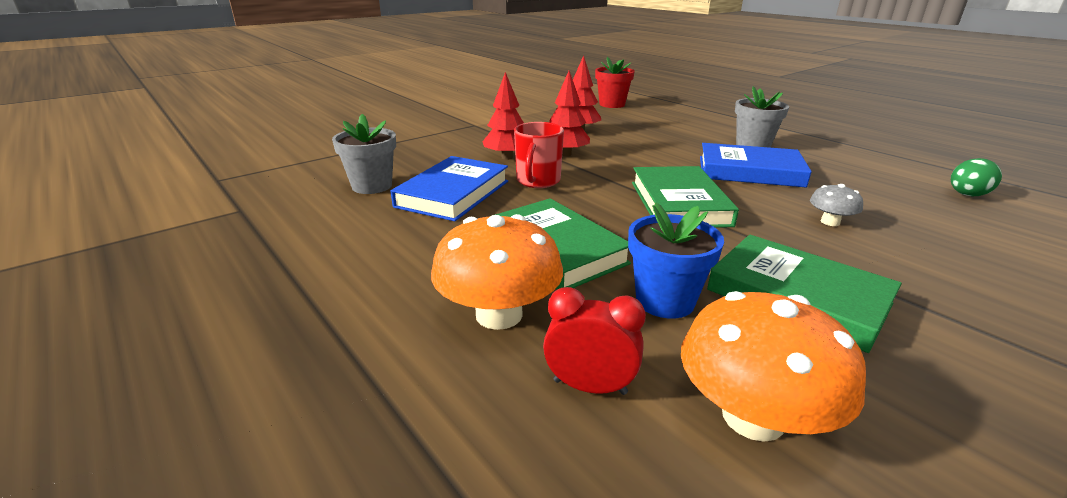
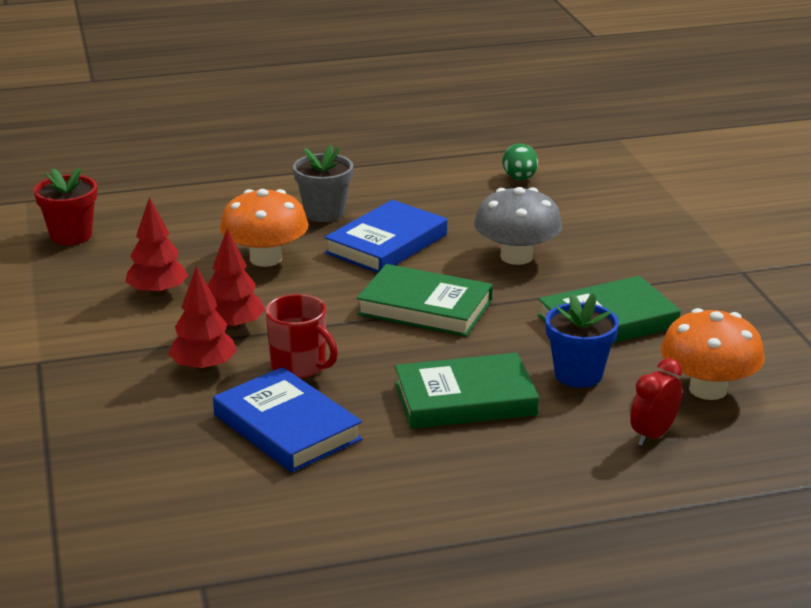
camera: 65 degrees left, 0 degrees up
(372, 186) = (209, 479): grey flower pot -> none
(499, 314) = (549, 451): orange mushroom -> orange mushroom (265, 258)
(830, 222) = (516, 257): grey mushroom -> grey mushroom, size x1.98

